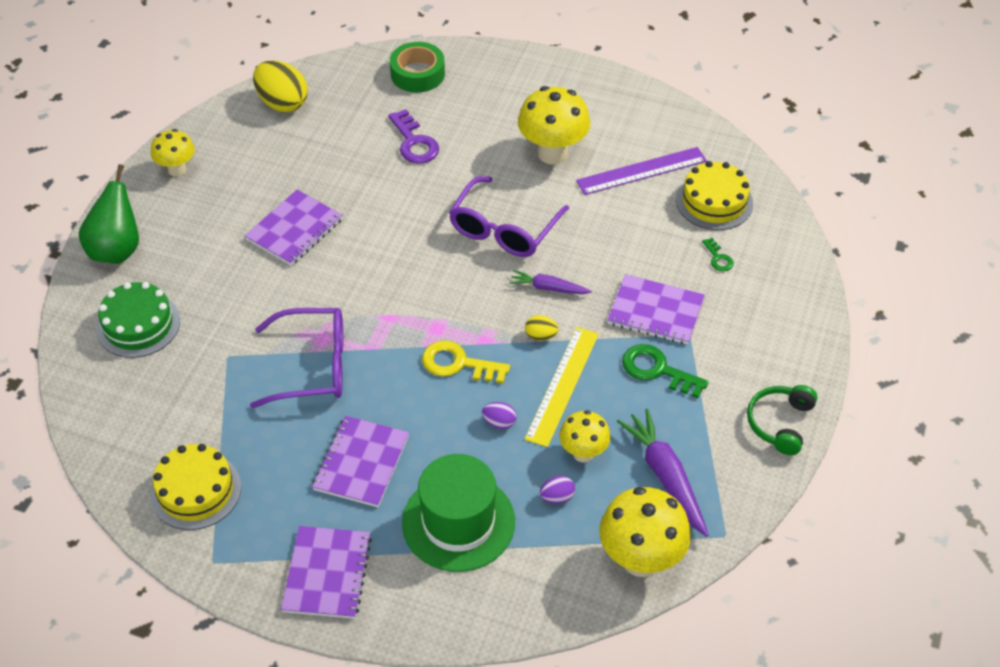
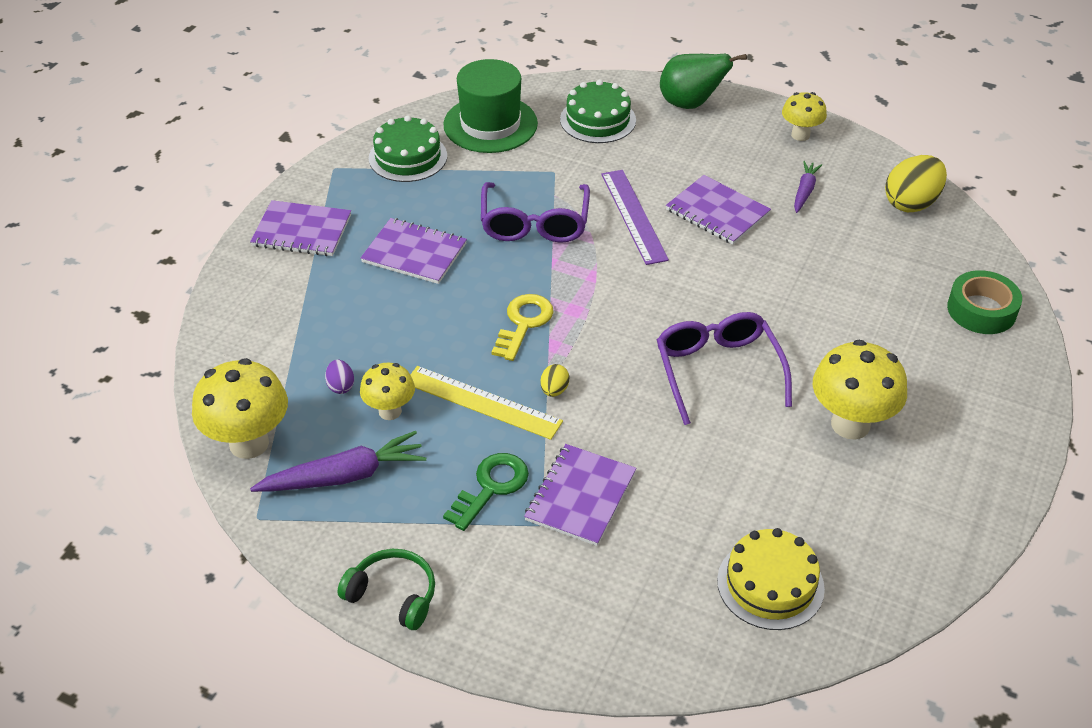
camera: 95 degrees right, 5 degrees down
(195, 490) = (408, 157): yellow cake -> green cake
(414, 142) = (858, 303): purple key -> none
(458, 522) = (331, 314): green hat -> green hat (490, 124)
(499, 422) = (442, 349): purple egg -> none
(503, 229) = (718, 370): purple glasses -> purple glasses turned 45 degrees clockwise
(548, 288) = (624, 402): purple carrot -> purple carrot (804, 191)
(641, 171) = (825, 511): purple ruler -> purple ruler (634, 216)
(718, 258) = (666, 573): green key -> none

